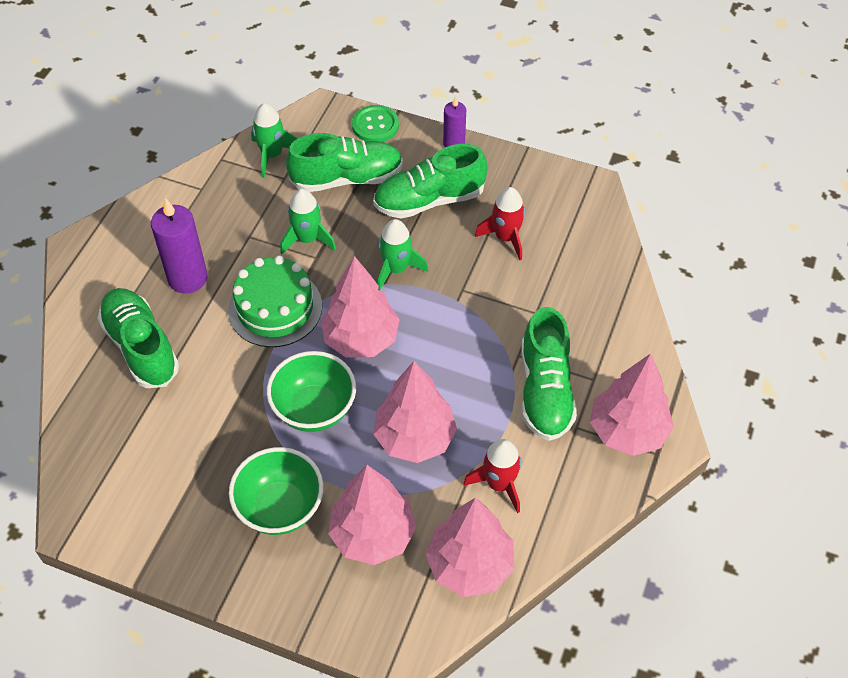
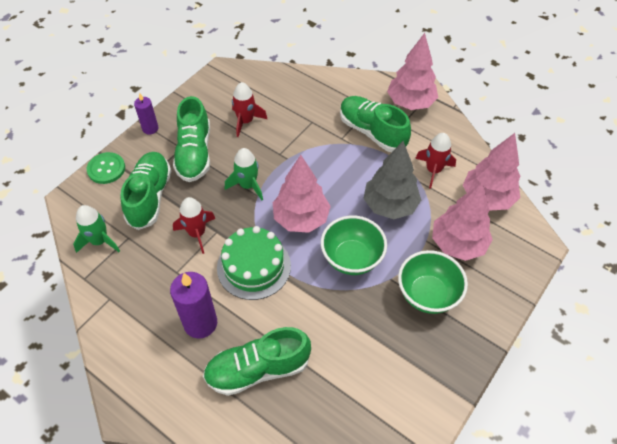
camera: 75 degrees left, 0 degrees up
(307, 239) = (197, 233): green rocket -> red rocket
(415, 438) = (389, 205): pink tree -> grey tree
(545, 391) = (372, 132): green shoe -> green shoe turned 150 degrees counterclockwise

